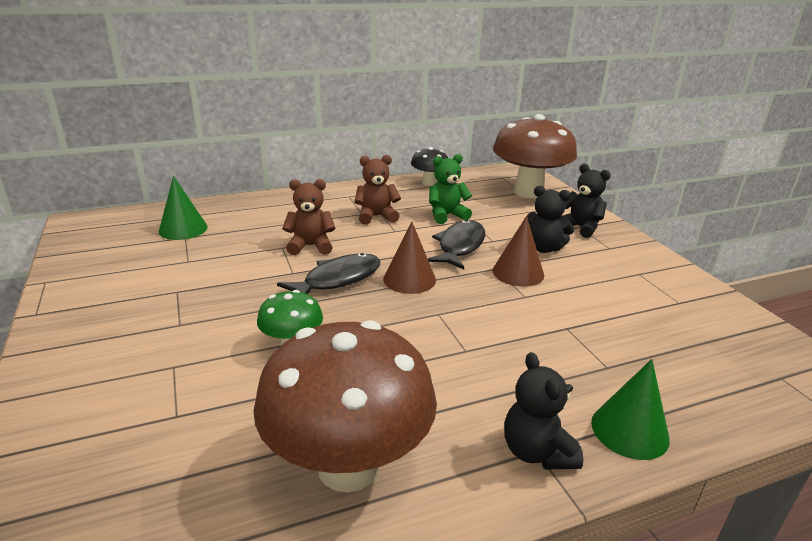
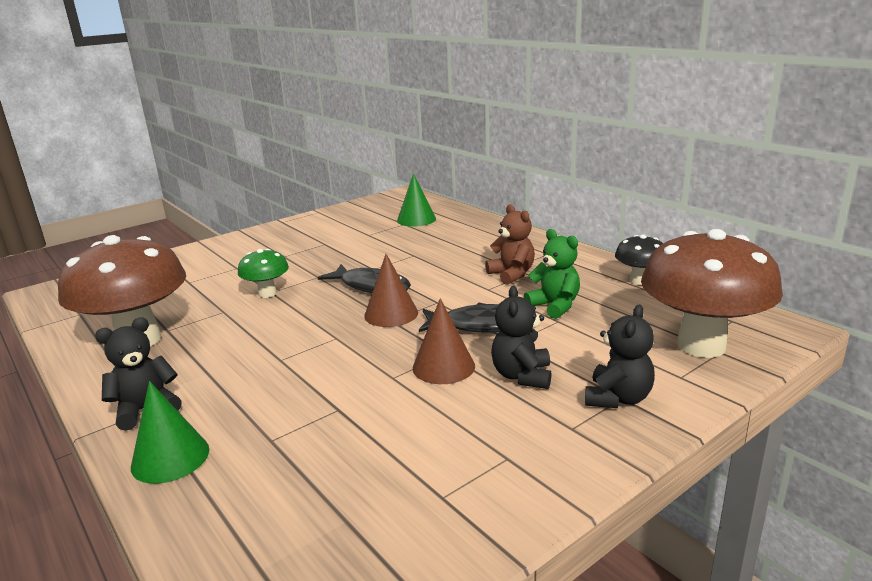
camera: 75 degrees right, 5 degrees down
(310, 246) = (423, 263): brown teddy bear -> none

